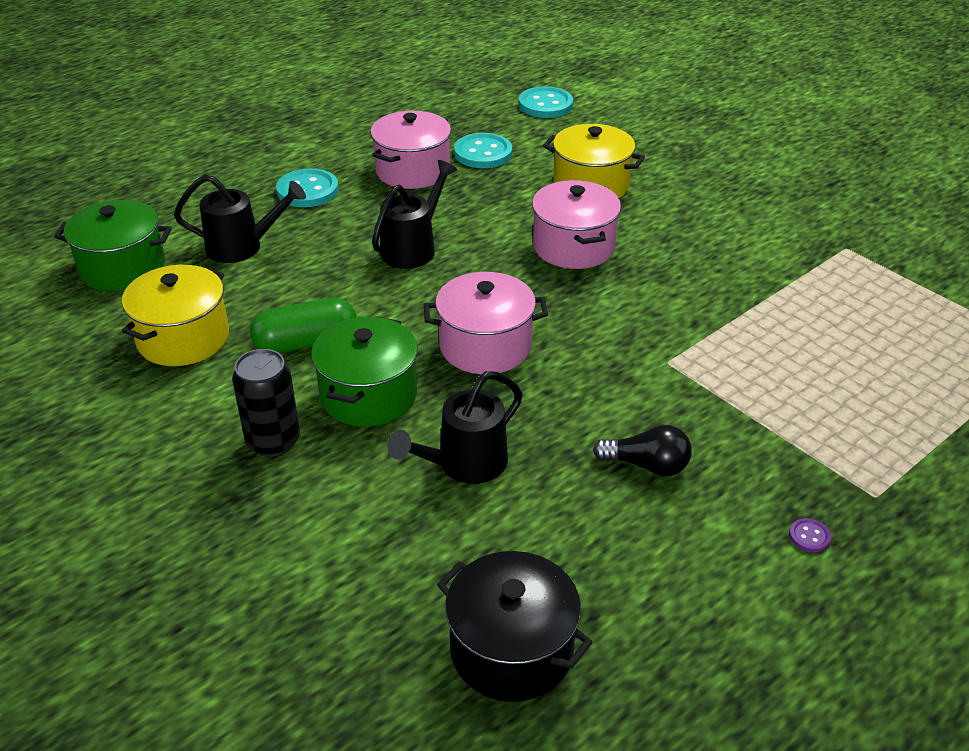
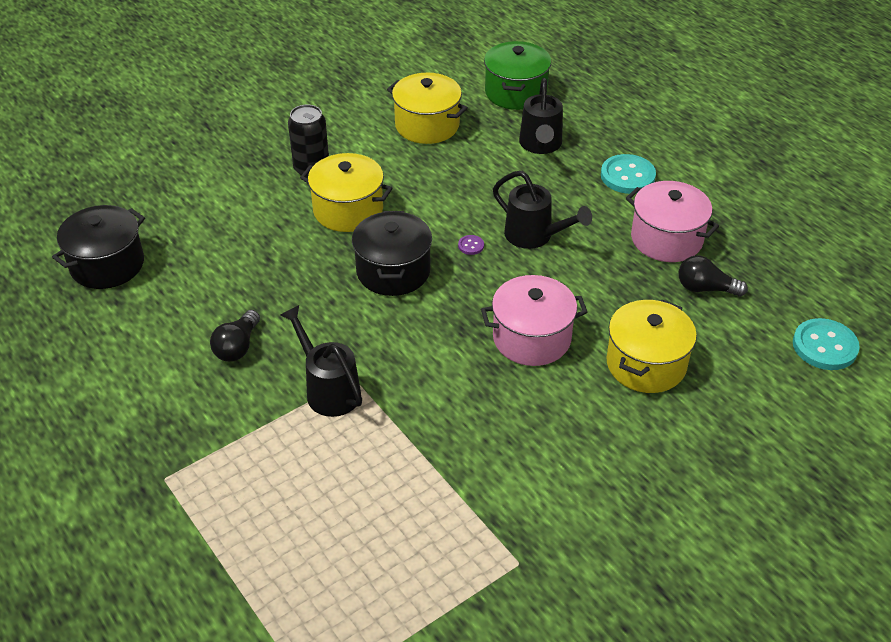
camera: 95 degrees right, 5 degrees up
(306, 342) = (413, 180): green capsule -> none
(369, 395) = (348, 210): green pot -> yellow pot
(464, 465) = (265, 253): black watering can -> black watering can (328, 389)
(483, 153) = (705, 288): turquoise button -> black light bulb
(485, 346) = (393, 271): pink pot -> black pot
(809, 536) = (139, 425): purple button -> purple button (471, 246)

